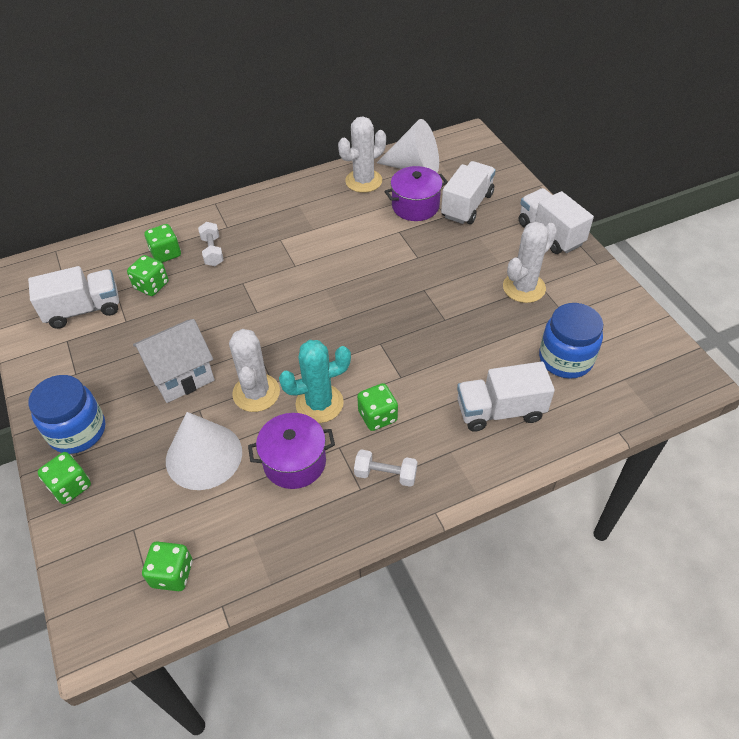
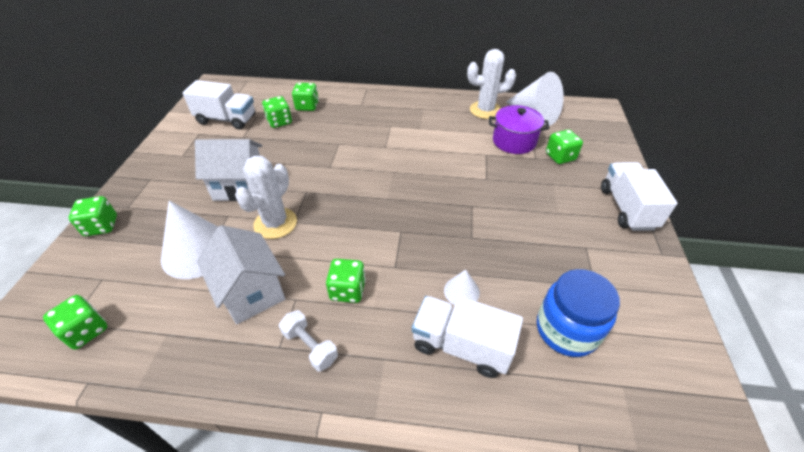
camera: 30 degrees right, 5 degrees down
(77, 431) = (144, 192): blue jar -> none
(212, 251) = (337, 116): white dumbbell -> none
(294, 462) = (251, 292): purple pot -> white house
(319, 403) = (312, 255): turquoise cactus -> none
(467, 205) = (560, 157): white truck -> green dice
(470, 369) = (461, 291): none -> white cone
(524, 288) = (567, 243): white cactus -> none

